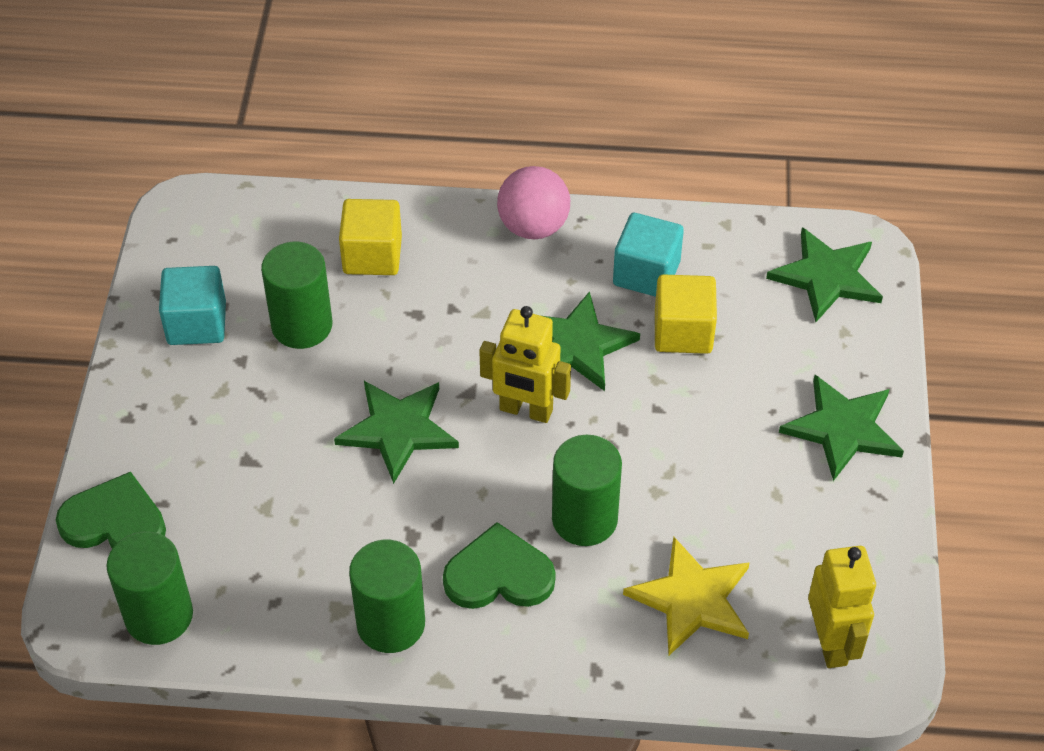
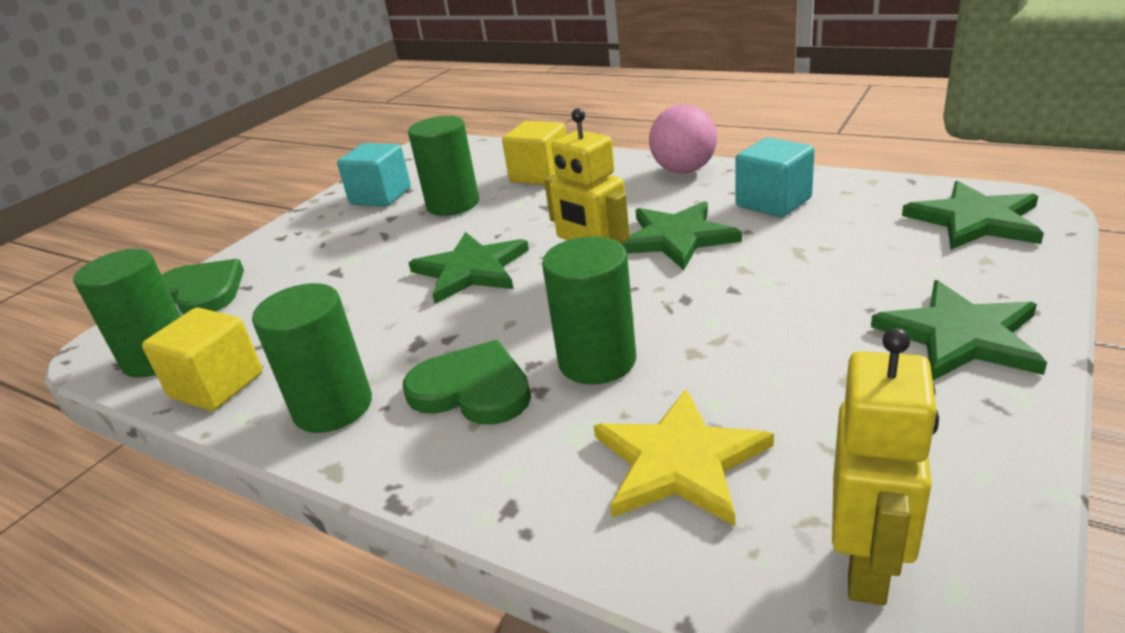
camera: 30 degrees right, 20 degrees down
(683, 332) = (791, 241): yellow cube -> yellow cube (217, 385)

